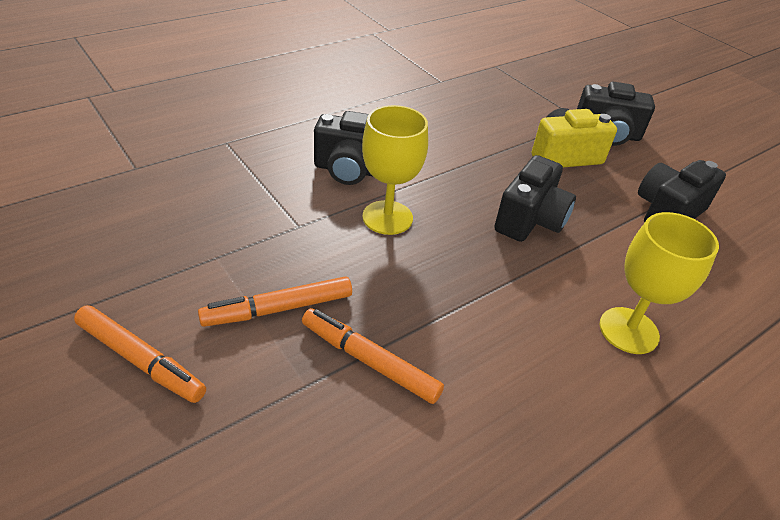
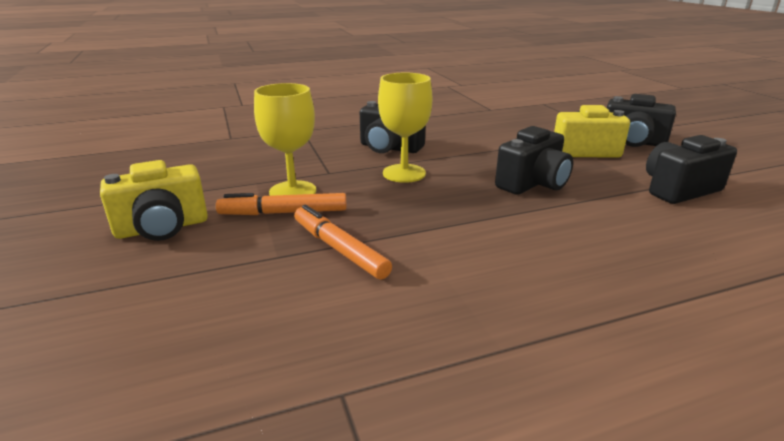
camera: 20 degrees right, 15 degrees down
(140, 360) = (162, 228): orange marker -> yellow camera
(628, 330) = (604, 259): yellow goblet -> yellow goblet (292, 191)

